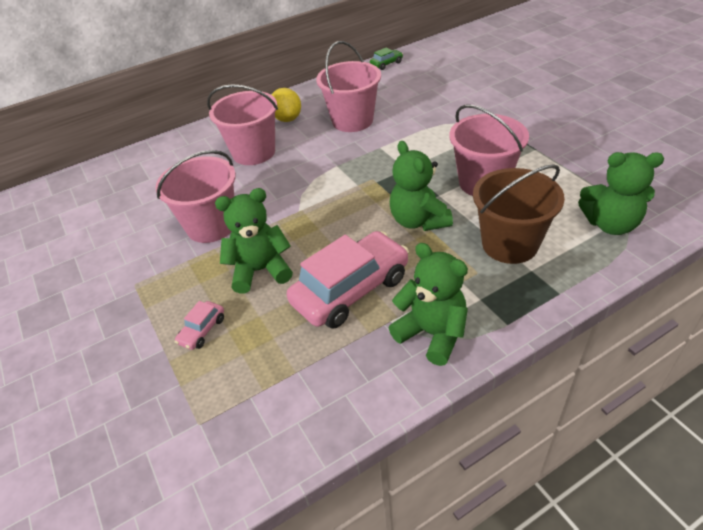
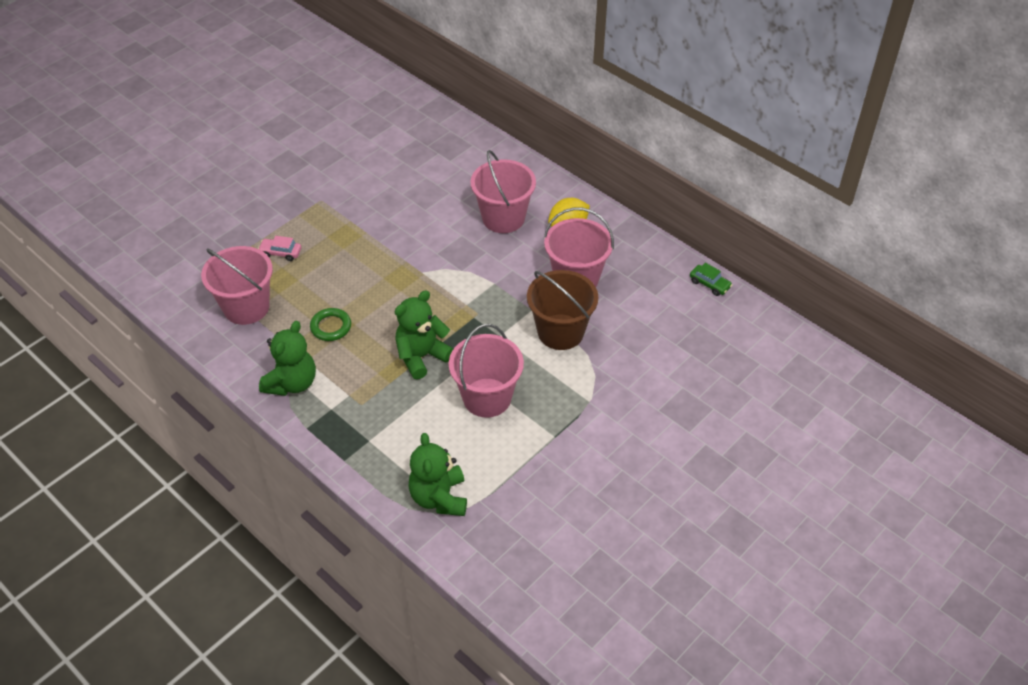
camera: 70 degrees right, 5 degrees up
(211, 225) = (393, 221): pink bucket -> pink bucket (246, 307)
(260, 270) = (345, 267): green teddy bear -> none
(350, 290) = (331, 327): pink car -> green ring
(509, 244) = (400, 423): brown bucket -> brown bucket (560, 332)

